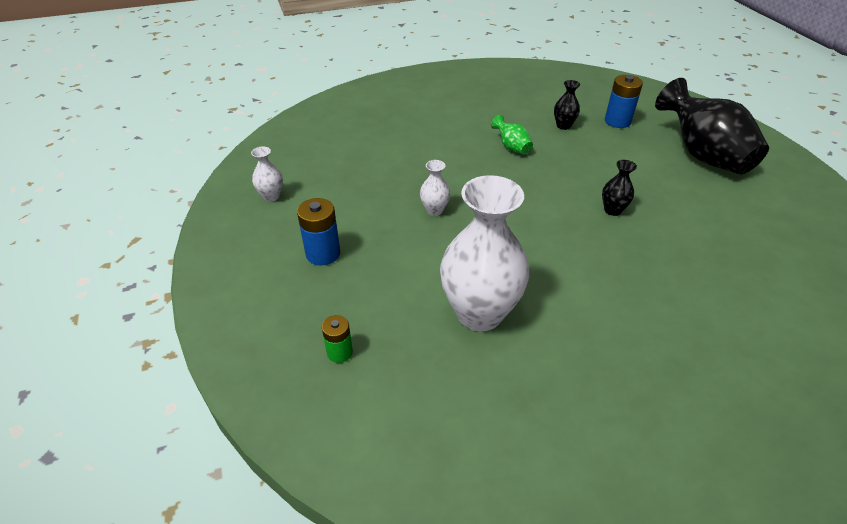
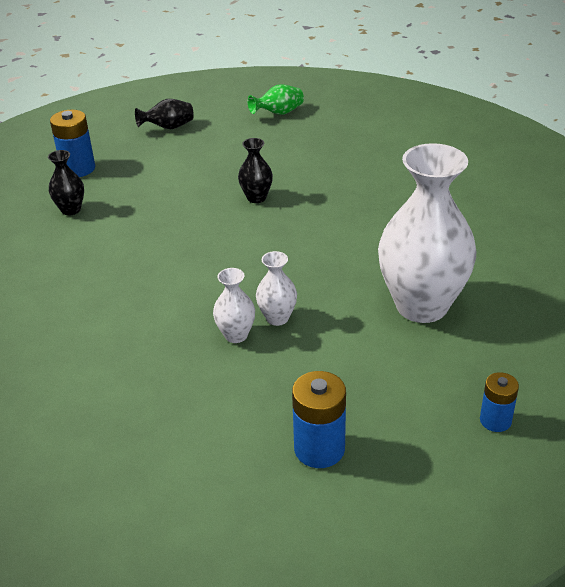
camera: 85 degrees left, 5 degrees down
(271, 196) = (167, 531): white vase -> white vase (277, 318)
(339, 352) = (495, 420): green battery -> blue battery
(511, 147) = (106, 257): green vase -> green vase (278, 113)
(702, 155) = (168, 127): black vase -> black vase, size x0.44

